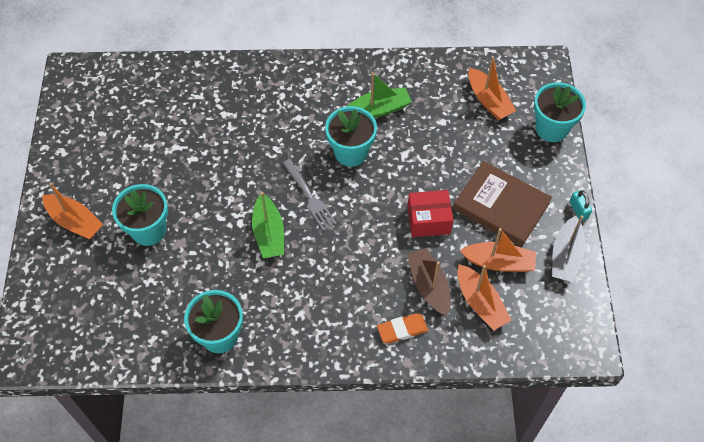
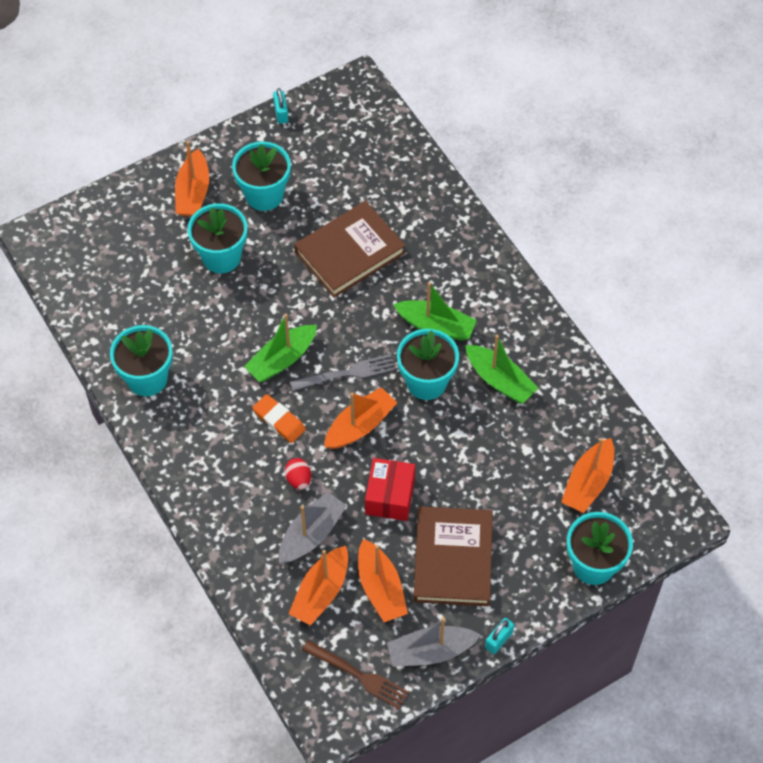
camera: 60 degrees right, 0 degrees up
(53, 129) = (281, 113): none -> turquoise padlock
(116, 175) = (264, 195): none -> turquoise flower pot
(209, 146) = (349, 252): none -> brown book
(309, 124) = (436, 326): none -> green boat
(310, 197) = (347, 373): grey fork -> grey fork turned 135 degrees counterclockwise
(359, 210) = (360, 425): none -> orange boat
(378, 272) = (298, 479): none -> red egg
(402, 330) = (247, 533): orange eraser -> orange eraser (279, 420)
(428, 220) = (390, 496): red box -> red box turned 45 degrees clockwise
(429, 286) = (311, 534): brown boat -> grey boat
(561, 311) = (359, 675): none -> brown fork

